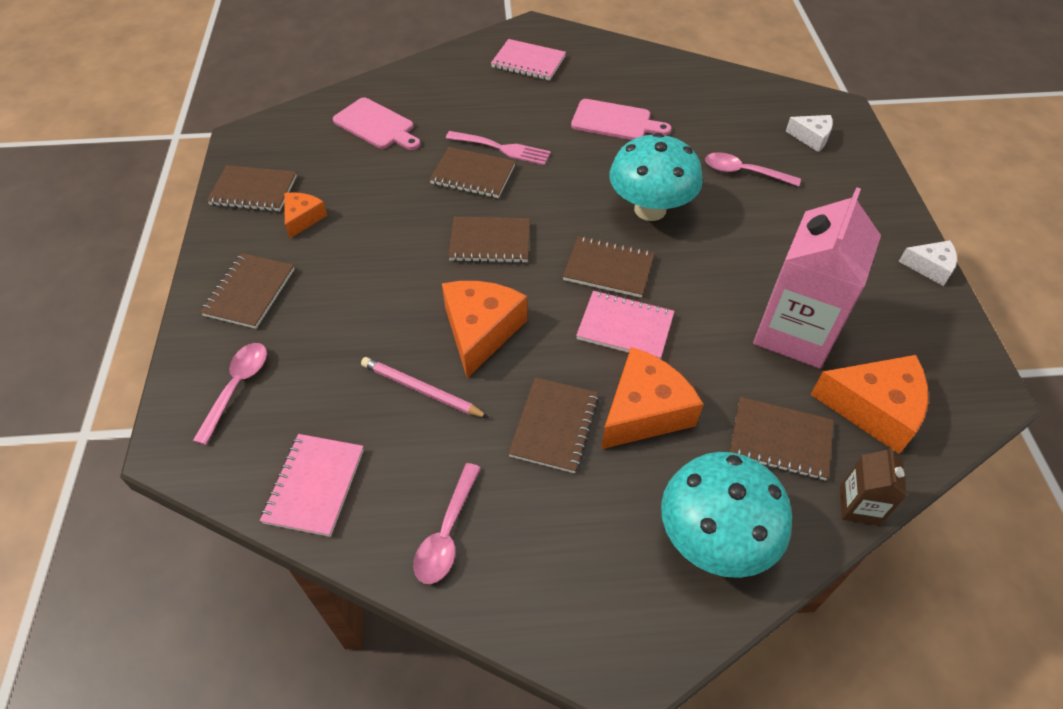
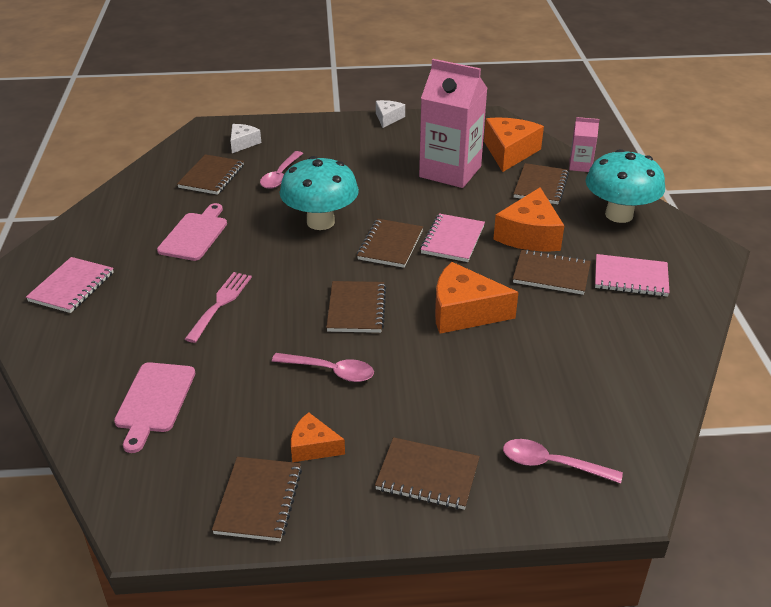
camera: 90 degrees left, 15 degrees down
(315, 486) = (639, 396): pink notebook -> pink notebook (630, 278)
(376, 125) = (154, 401): pink cutting board -> pink cutting board turned 150 degrees clockwise
(422, 390) = (531, 342): pink pencil -> none
(447, 532) = (654, 323): pink spoon -> pink spoon (330, 371)
(473, 175) = (258, 322): brown notebook -> brown notebook (211, 176)
(644, 411) = (529, 235): orange cheese -> orange cheese turned 120 degrees counterclockwise
(859, 505) = (580, 166): brown carton -> pink carton

